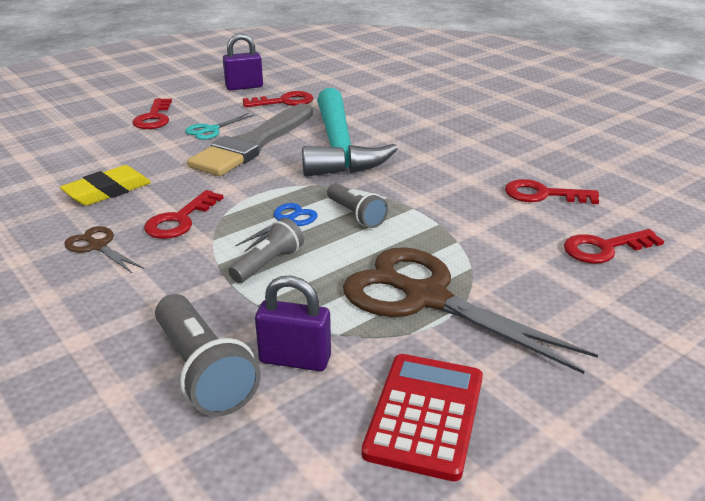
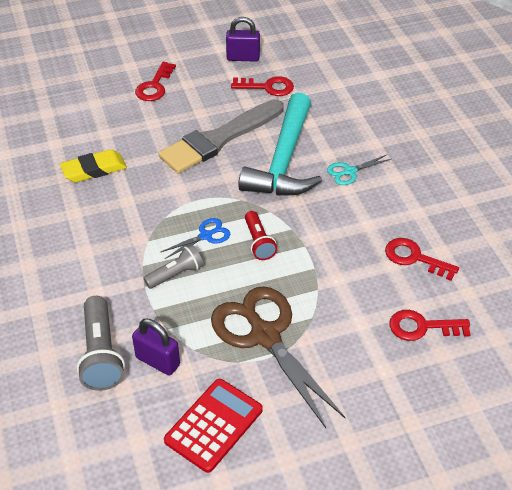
camera: 20 degrees right, 15 degrees up
(97, 246) = (71, 226): brown scissors -> none
(180, 220) = (133, 214): red key -> none
(211, 130) = (193, 113): turquoise scissors -> turquoise scissors (349, 171)
(356, 215) = (258, 242): grey flashlight -> red flashlight

